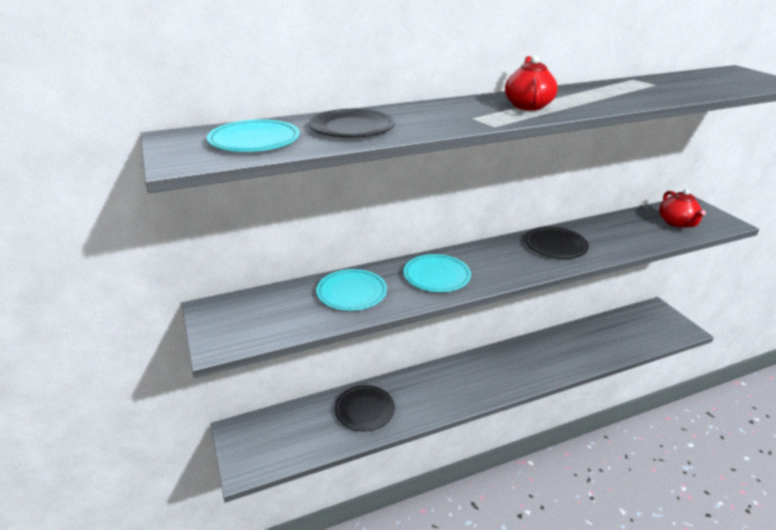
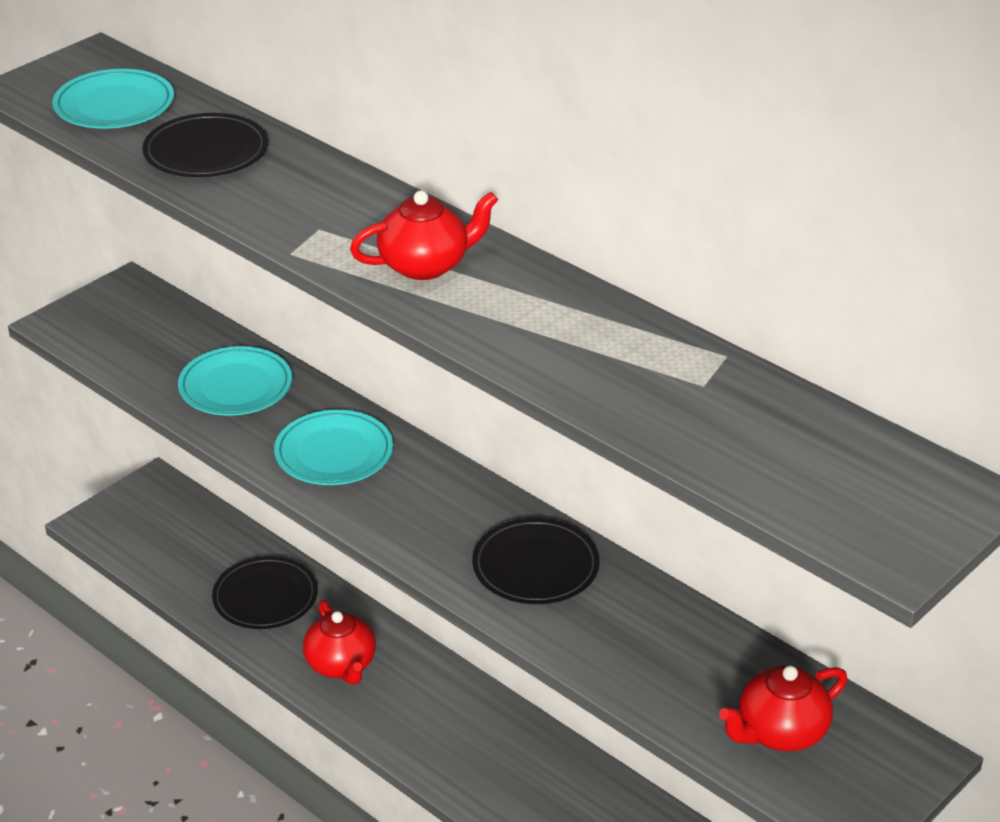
camera: 65 degrees right, 5 degrees up
(432, 396) = (341, 665): none -> red teapot

